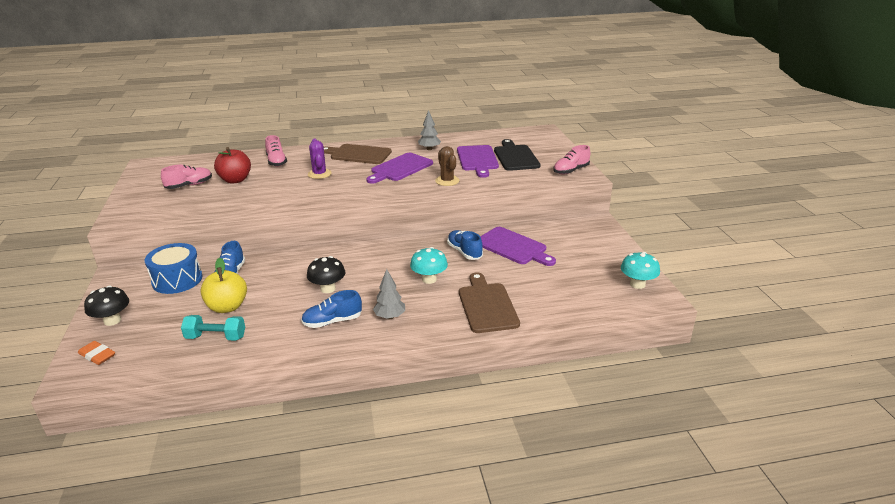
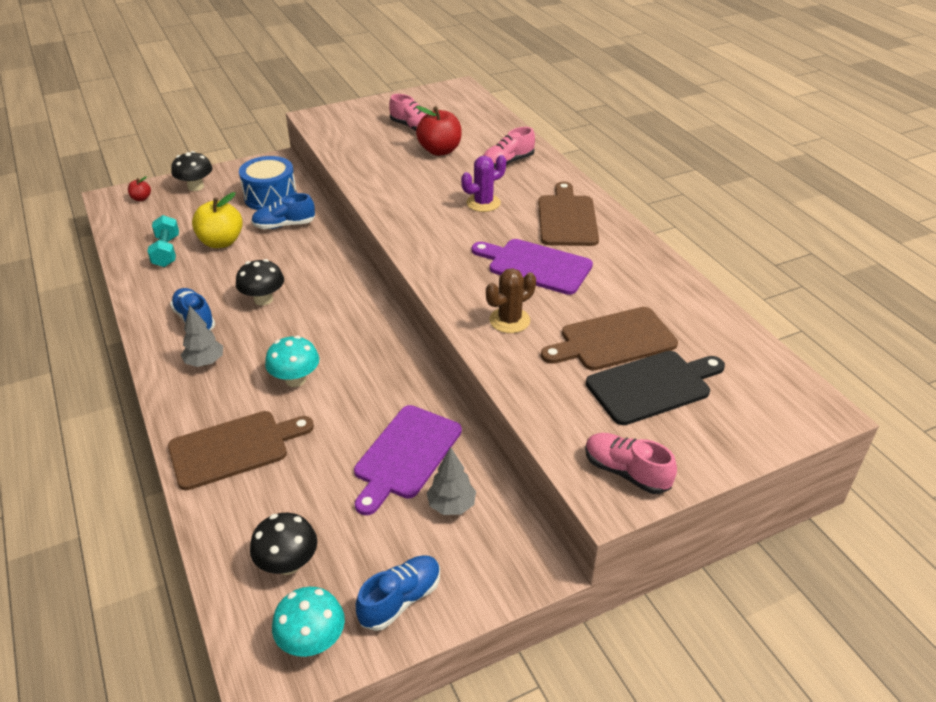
camera: 75 degrees right, 10 degrees up
(97, 355) = (141, 198): orange eraser -> red apple
(429, 149) = (628, 280): grey tree -> grey tree (451, 505)
(464, 252) = (377, 402): blue shoe -> blue shoe (400, 600)
(477, 159) = (613, 340): purple cutting board -> brown cutting board
(586, 289) = (288, 563): none -> black mushroom

